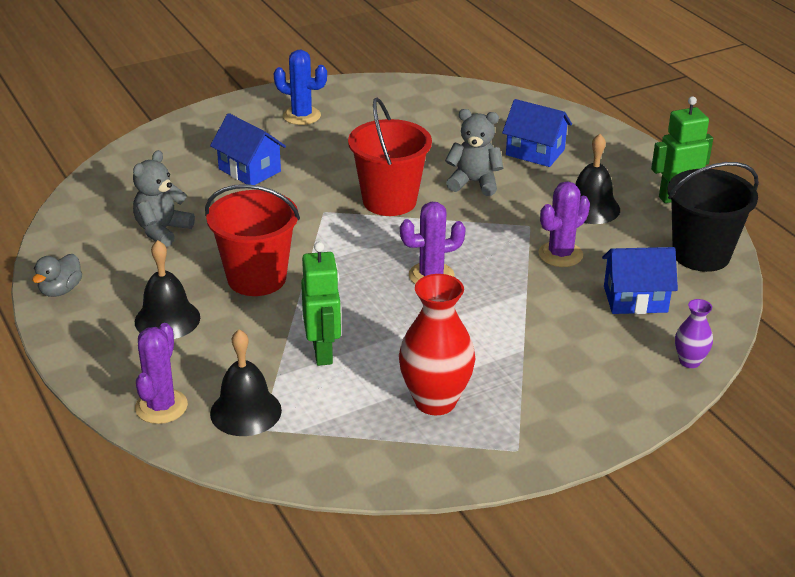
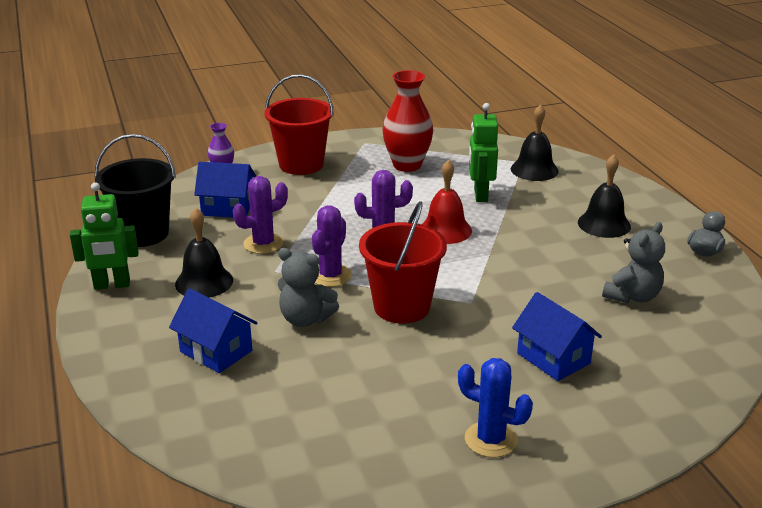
camera: 170 degrees left, 5 degrees down
(161, 406) = (592, 176): purple cactus -> purple cactus (330, 276)
(256, 278) = (534, 247): red bucket -> red bucket (301, 164)
(361, 292) = (445, 230): none -> red bell

